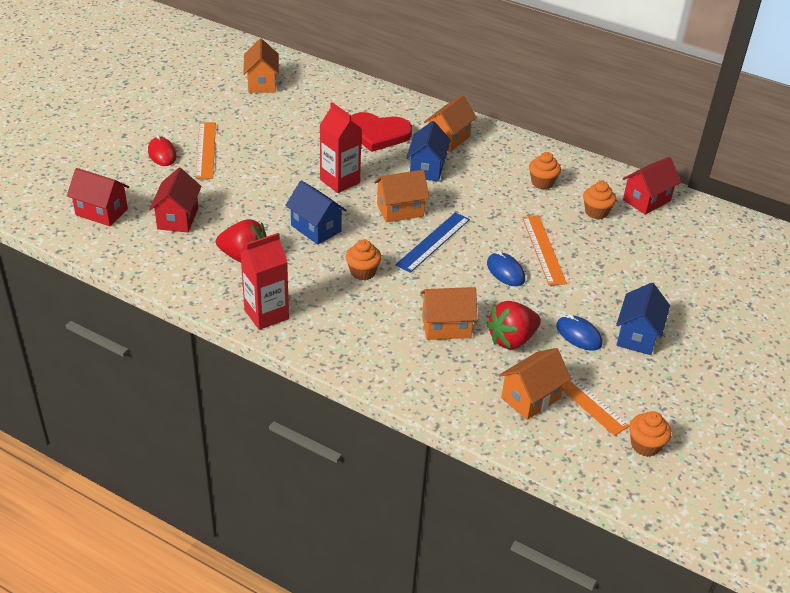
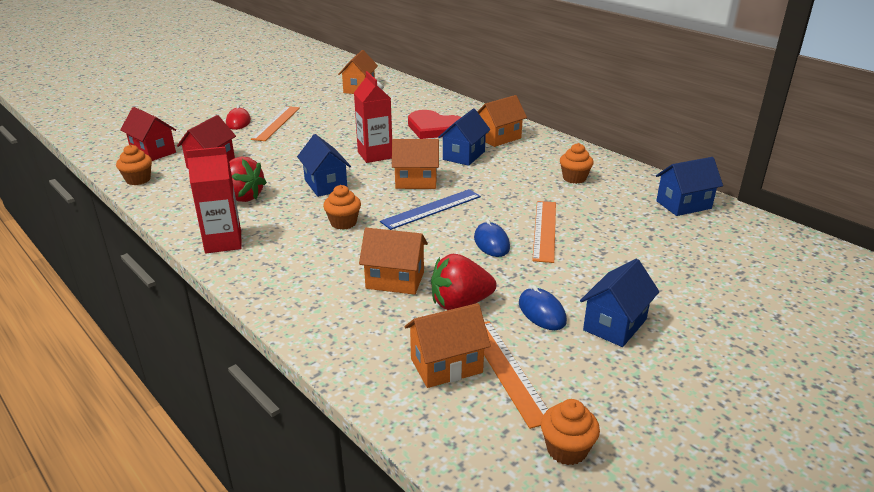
camera: 20 degrees right, 10 degrees down
(596, 212) = (621, 207): orange cupcake -> orange cupcake (138, 180)
(646, 200) = (683, 205): red house -> blue house

